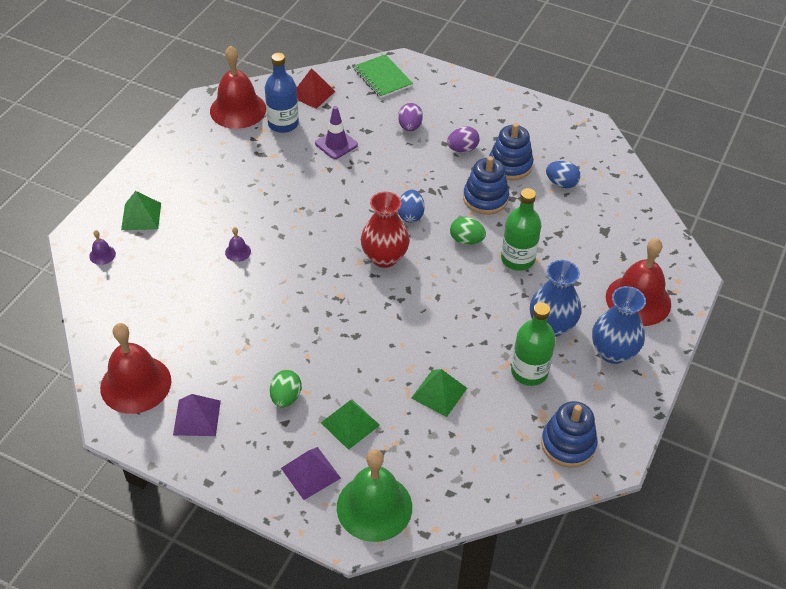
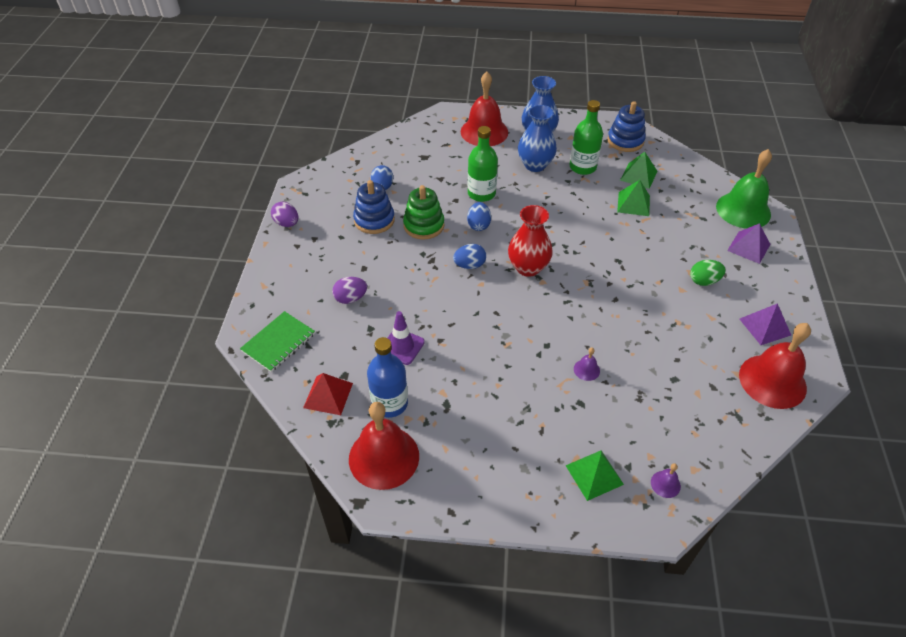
camera: 110 degrees left, 0 degrees up
(350, 424) = (695, 240): green pyramid -> green pyramid (638, 175)
(462, 149) = (367, 254): purple egg -> purple egg (287, 223)
(466, 240) = (478, 225): green egg -> blue egg
(485, 198) = (424, 225): blue stacking toy -> green stacking toy

